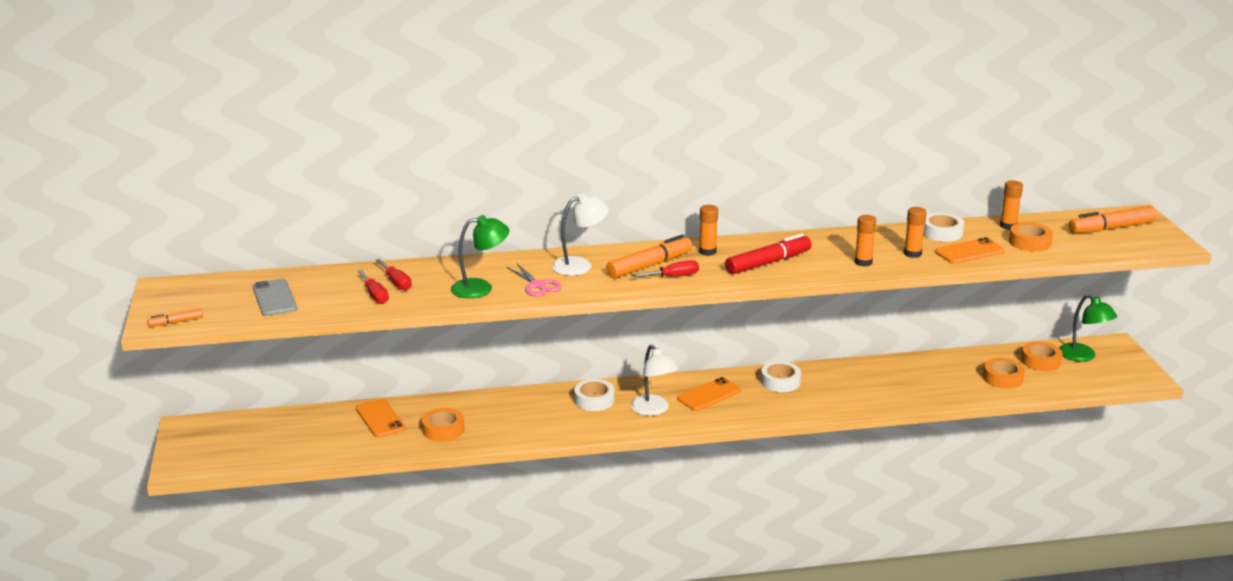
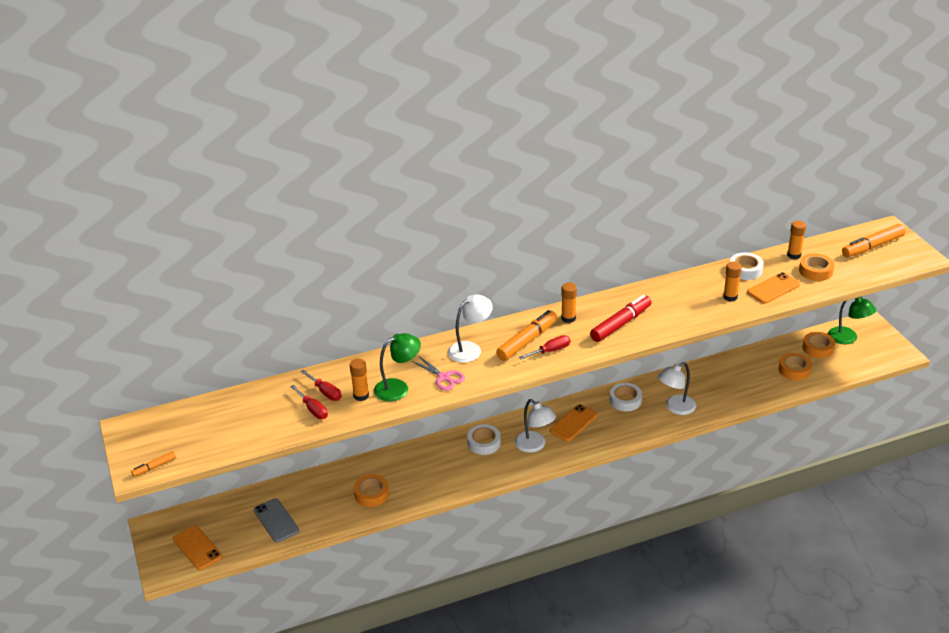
camera: 10 degrees left, 10 degrees up
(274, 298) = (228, 426): grey phone -> grey phone (276, 520)
(380, 419) = (315, 491): orange phone -> orange phone (197, 548)
(840, 396) = (675, 408): none -> white lamp
(863, 262) = (695, 312): orange glue stick -> orange glue stick (361, 396)

